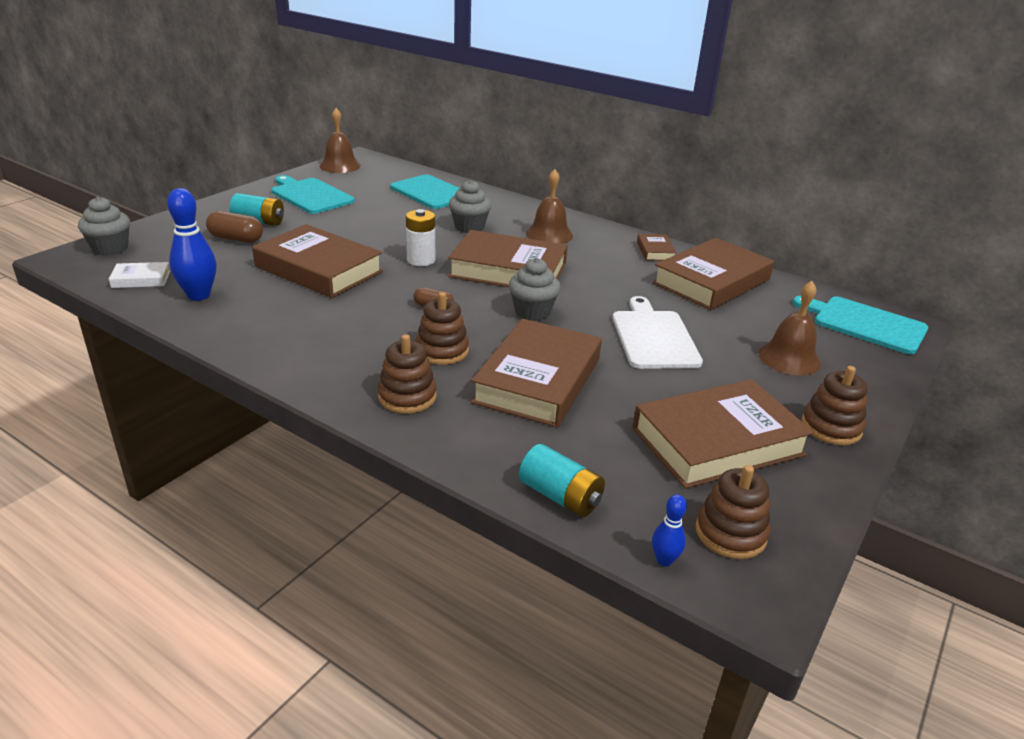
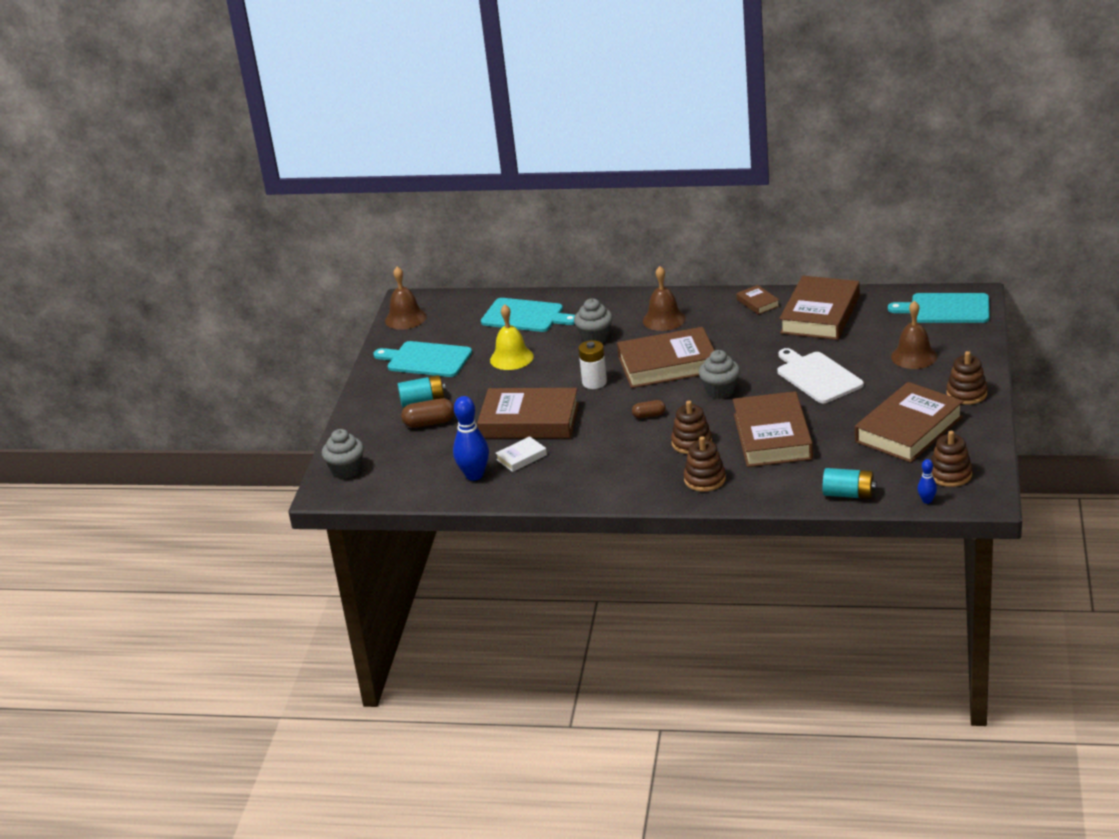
camera: 20 degrees left, 0 degrees up
(141, 279) = (413, 482): white book -> white book (521, 457)
(378, 217) = (511, 358): none -> yellow bell

